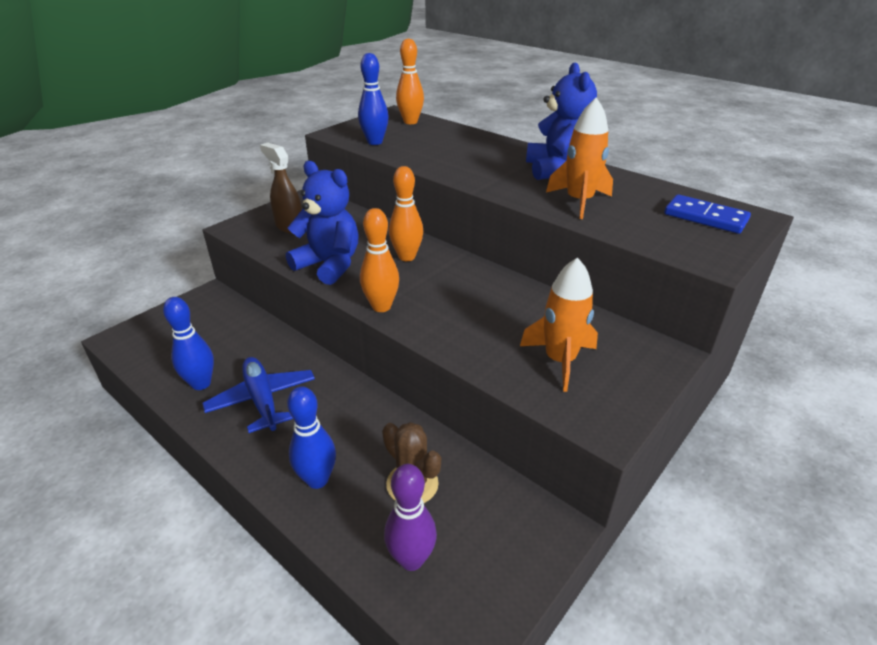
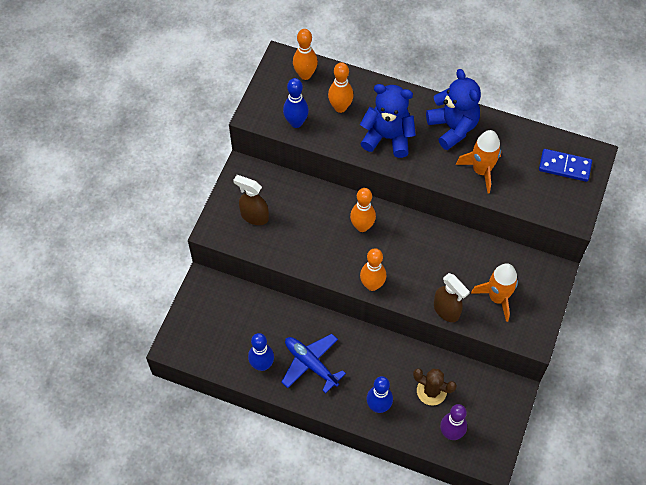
camera: 20 degrees left, 25 degrees up
(329, 265) = (313, 253): blue teddy bear -> blue teddy bear (387, 137)
(431, 141) = (340, 107): none -> orange bowling pin
(471, 356) = (446, 311): none -> brown spray bottle

